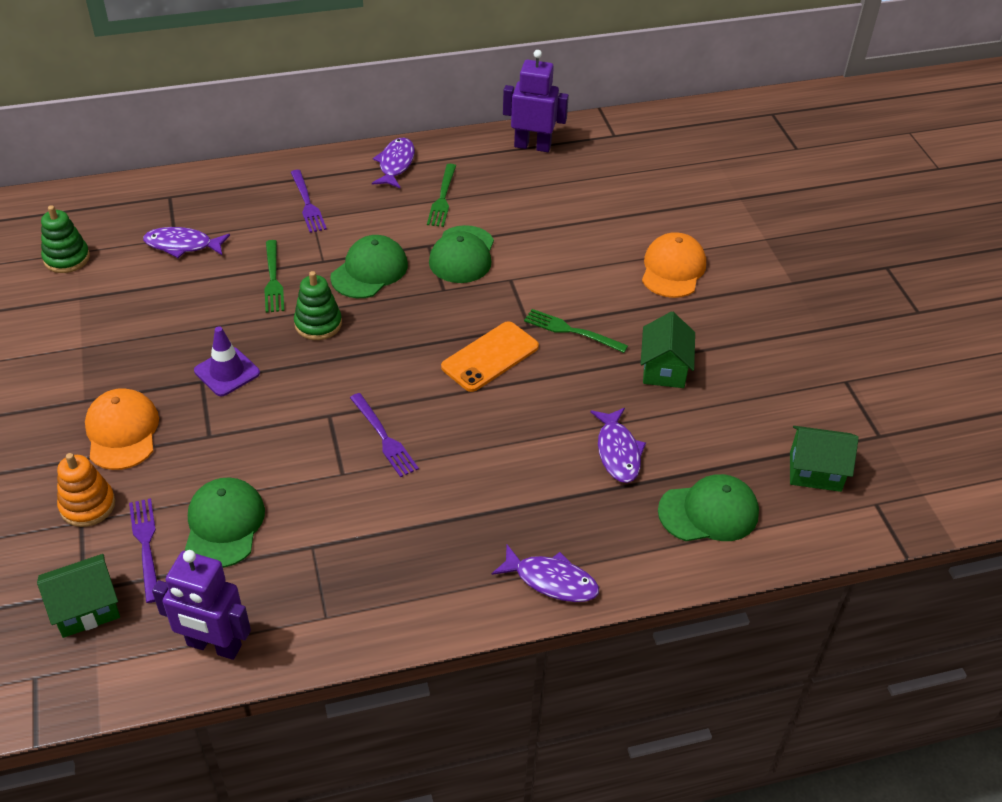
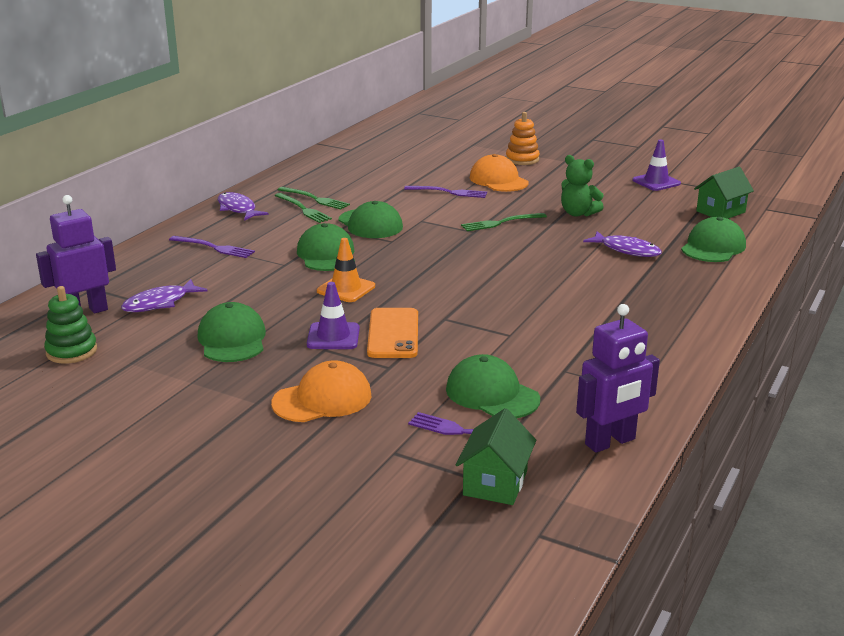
camera: 45 degrees left, 20 degrees down
(87, 505) = (380, 442): orange stacking toy -> orange stacking toy (522, 159)
(122, 432) = (322, 399): orange cap -> orange cap turned 120 degrees clockwise
(165, 322) = (232, 339): none -> green cap
(273, 280) = (269, 286): green fork -> green fork (315, 199)
(318, 324) = (346, 289): green stacking toy -> orange traffic cone
(384, 438) = (499, 309): purple fork -> purple fork (449, 192)
(490, 357) = (481, 251): orange phone -> orange phone (393, 334)
(532, 146) = (311, 170): purple robot -> purple robot (85, 312)
(551, 580) = (707, 308): purple fish -> none
(664, 369) = (578, 213): green house -> green teddy bear
(830, 379) = (656, 182): none -> purple traffic cone

